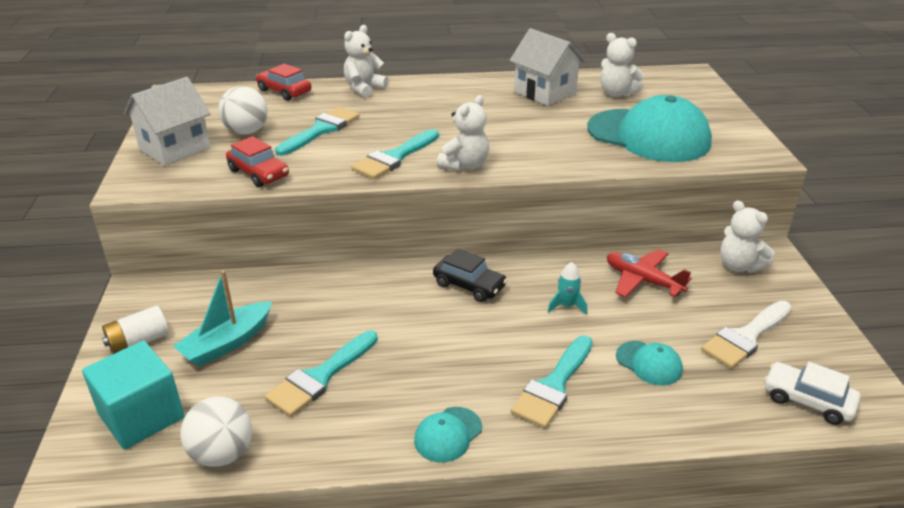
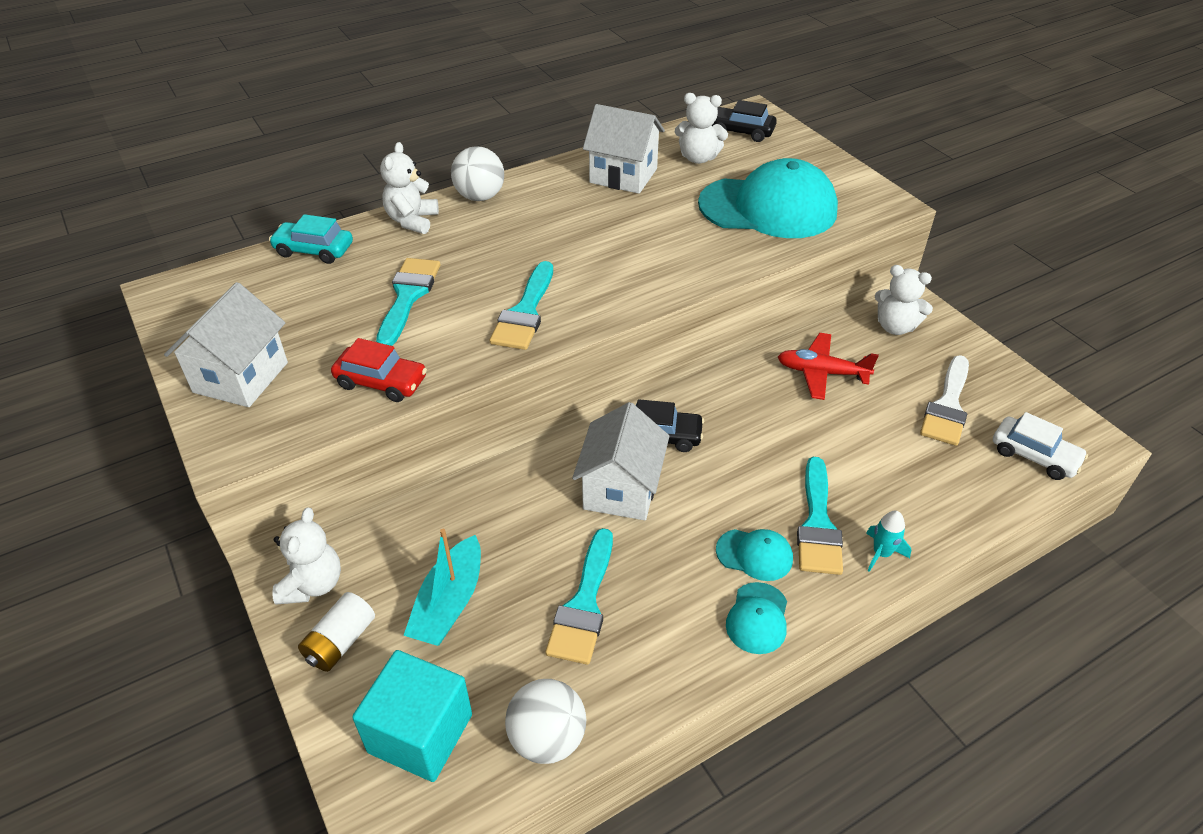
camera: 25 degrees left, 10 degrees up
(246, 131) = (315, 325): white ball -> white ball (480, 197)
(284, 91) = (314, 250): red car -> turquoise car
(409, 311) = (621, 489): none -> white house
(465, 165) = (611, 300): white teddy bear -> white teddy bear (313, 584)
(567, 306) = (771, 427): turquoise rocket -> turquoise rocket (881, 553)
(649, 363) = (885, 466): turquoise cap -> turquoise cap (754, 555)
(669, 83) = (741, 132): none -> black car
(807, 400) = (1034, 455): white car -> white car turned 150 degrees counterclockwise

